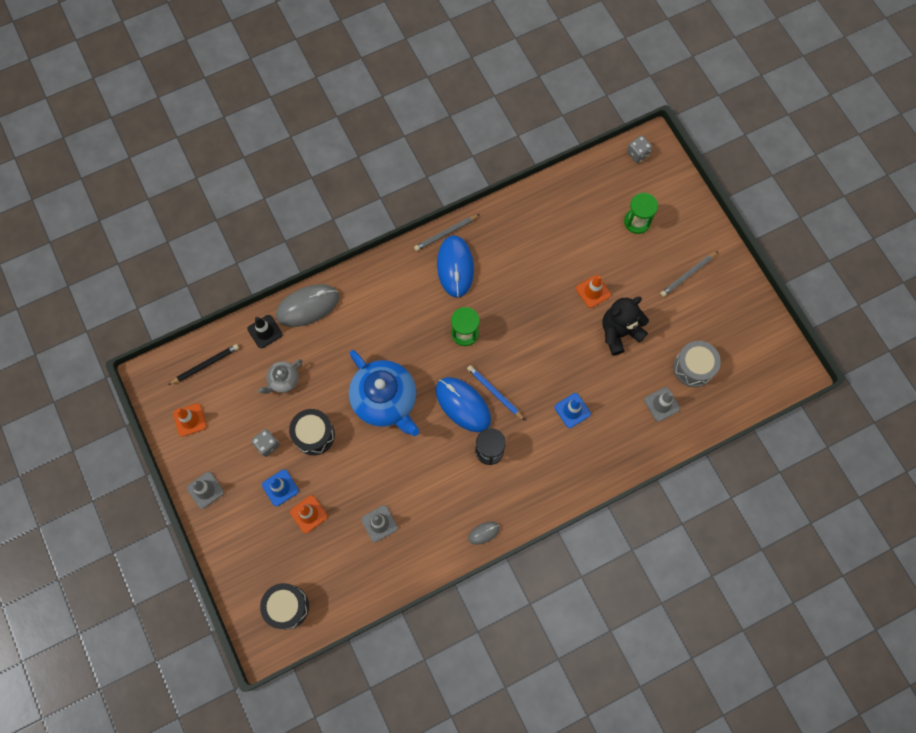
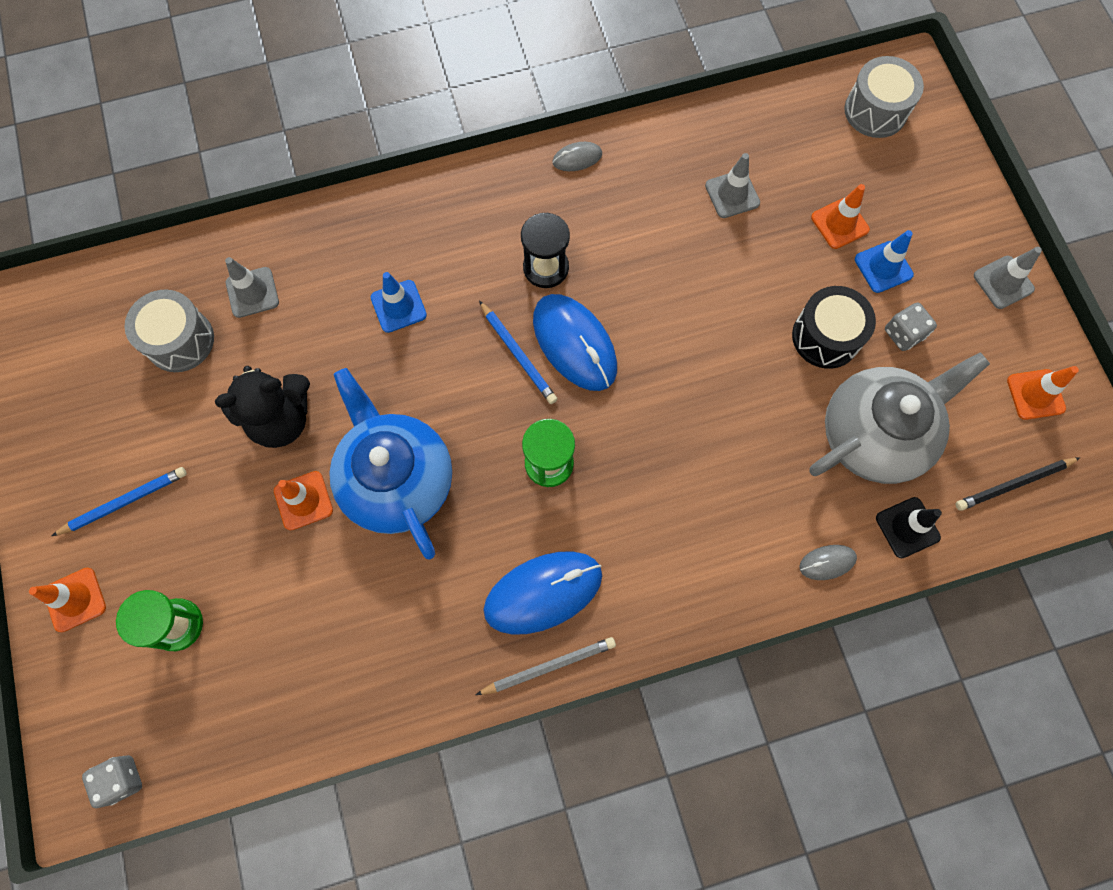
camera: 170 degrees left, 0 degrees up
(283, 380) = (875, 434): grey teapot -> grey teapot, size x2.07
(287, 607) = (875, 111): black drum -> grey drum
(307, 306) = (827, 562): grey mouse -> grey mouse, size x0.48
(385, 400) = (702, 372): blue teapot -> blue teapot (396, 479)
(455, 267) = (543, 592): blue mouse -> blue mouse turned 60 degrees clockwise
(688, 275) = (124, 502): grey pencil -> blue pencil
(693, 225) = (75, 599): none -> orange traffic cone

